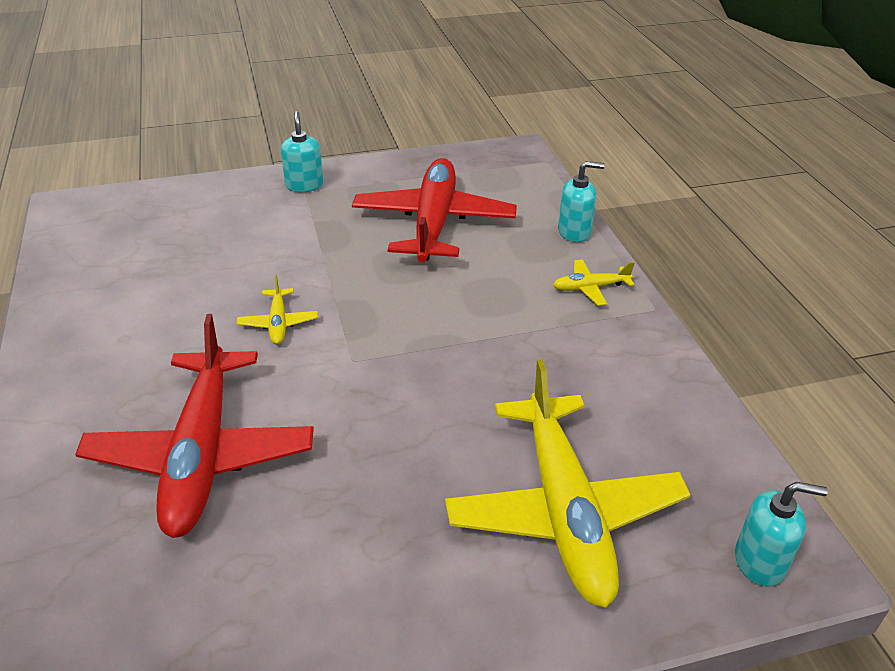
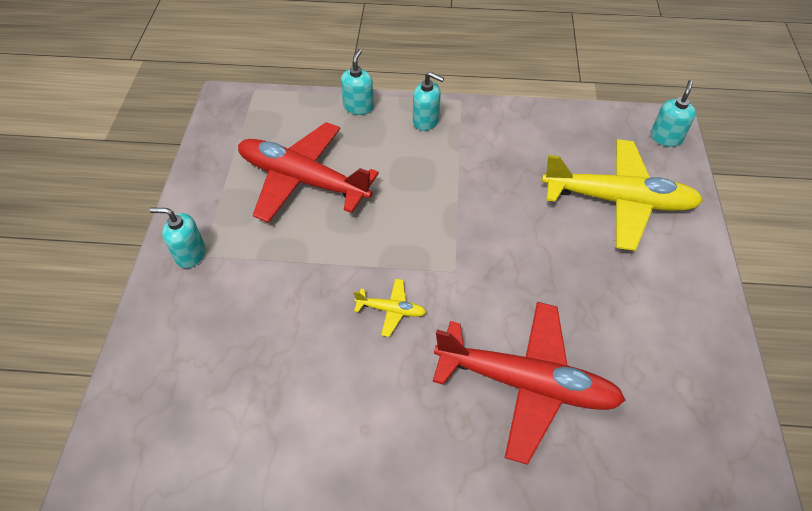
camera: 70 degrees left, 15 degrees up
(590, 288) = (426, 121): yellow plane -> turquoise soap dispenser

